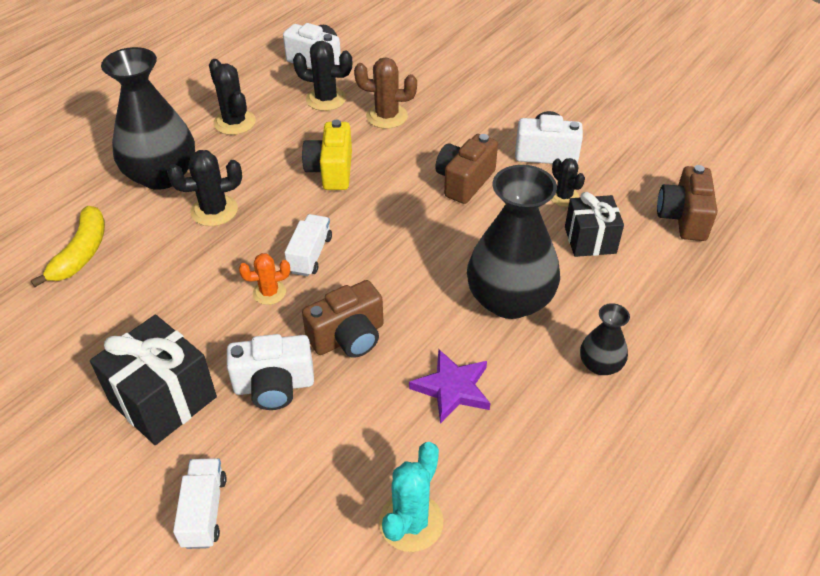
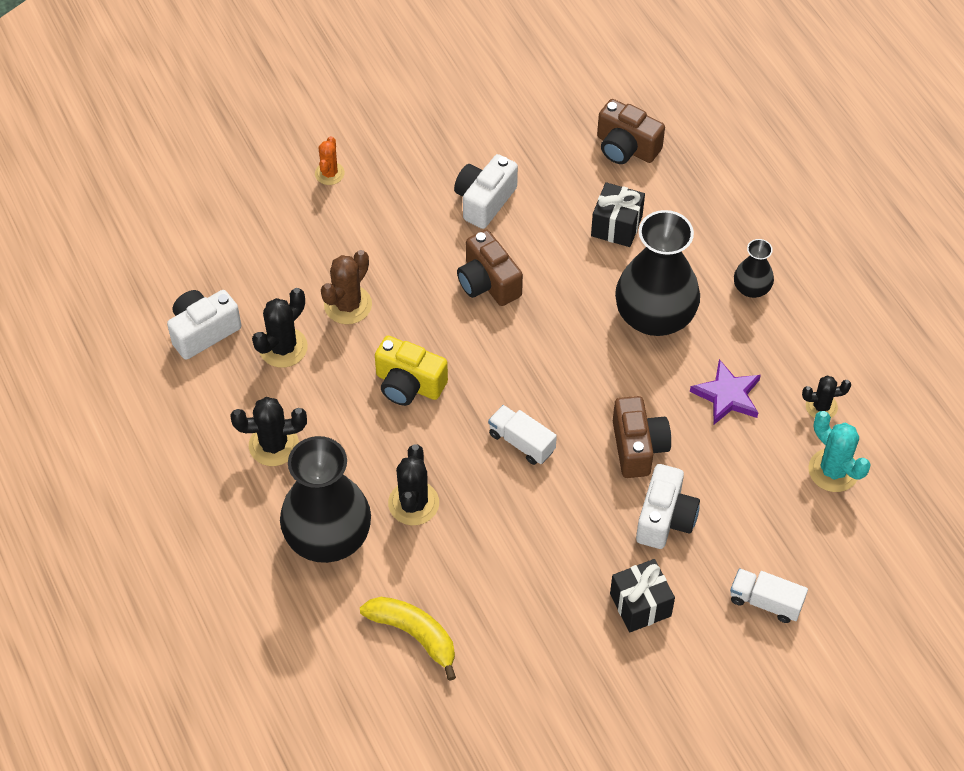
camera: 65 degrees left, 10 degrees up
(163, 399) = (640, 605): black gift -> black gift, size x0.66
(269, 292) = (553, 490): orange cactus -> orange cactus (329, 173)
(564, 197) = (552, 217): black cactus -> black cactus (821, 407)

